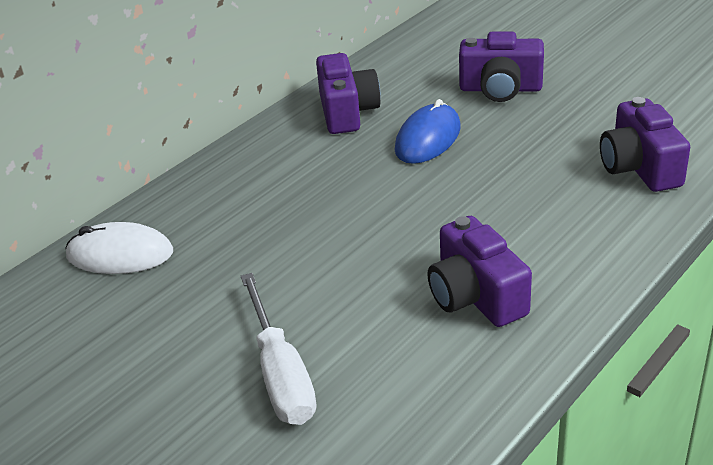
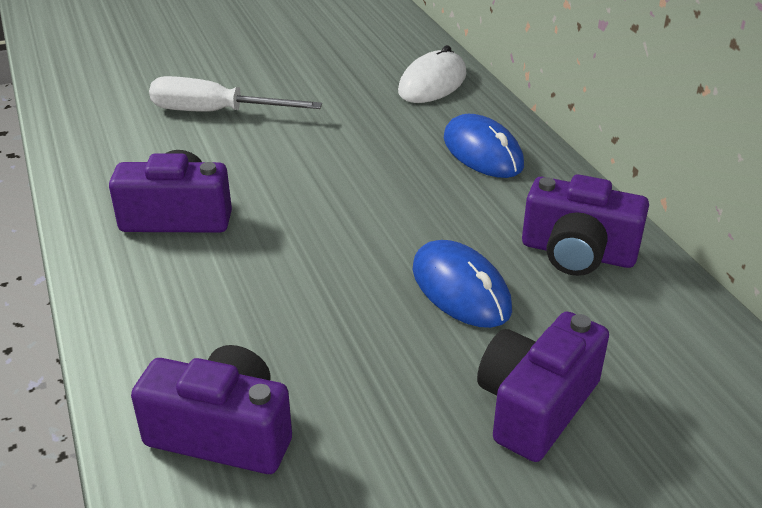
camera: 115 degrees right, 0 degrees up
(240, 185) = (482, 152): none -> blue mouse

